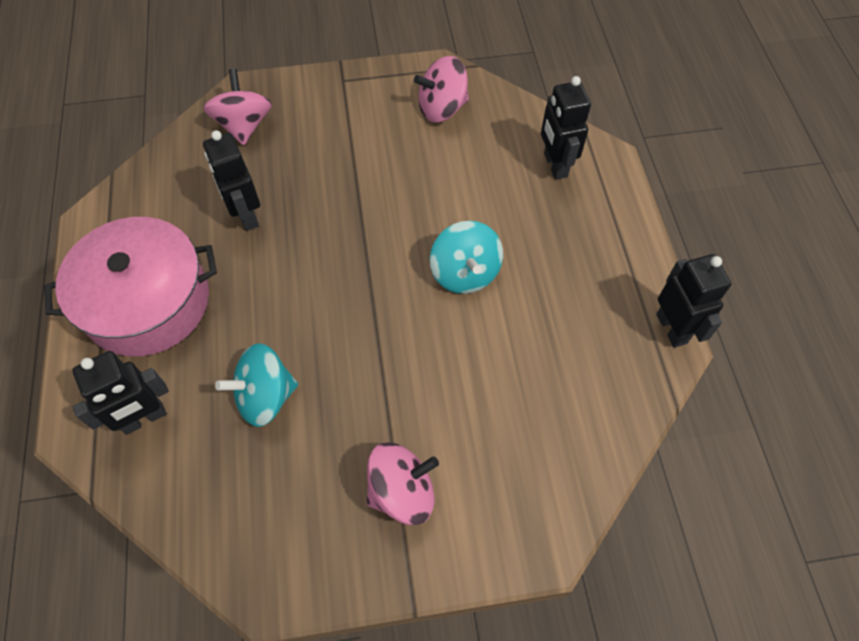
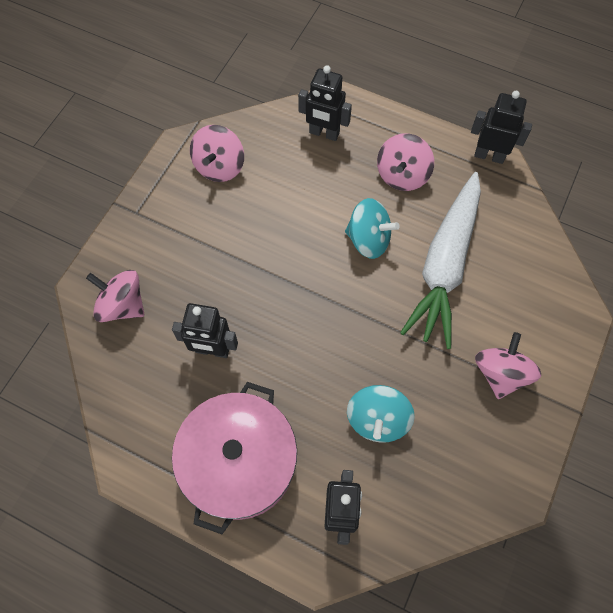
camera: 55 degrees left, 5 degrees up
(493, 361) = (445, 265): none -> white carrot
(568, 259) = (402, 175): none -> pink spinning top

